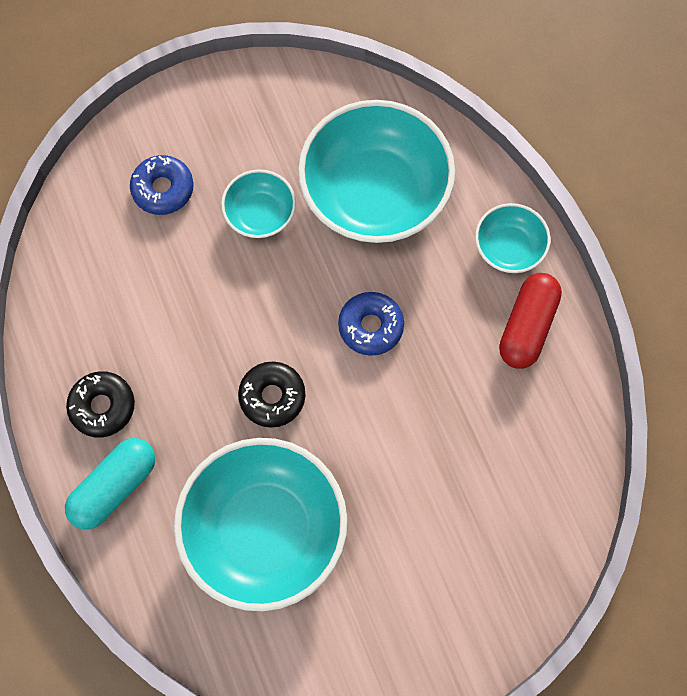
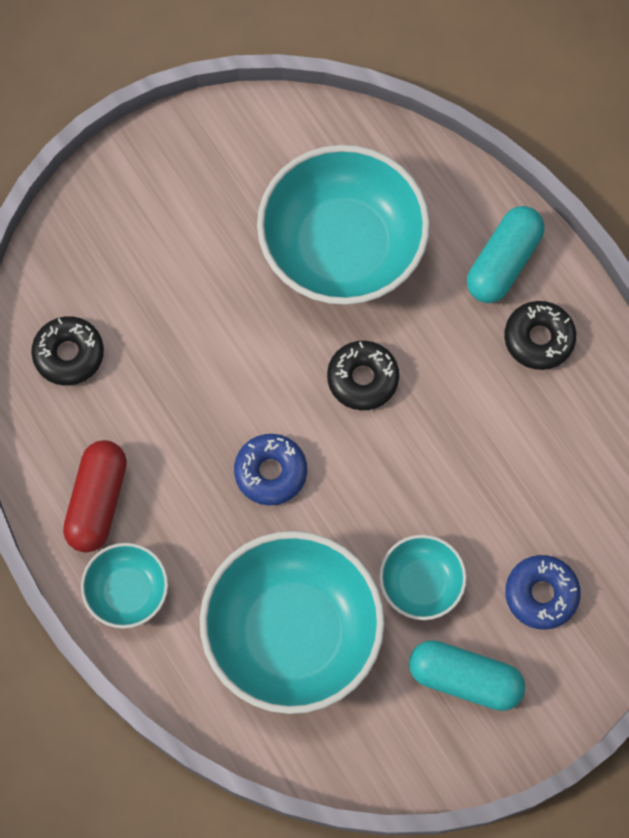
camera: 170 degrees right, 0 degrees up
(242, 136) = (465, 679): none -> turquoise capsule
(541, 467) = (69, 354): none -> black donut

